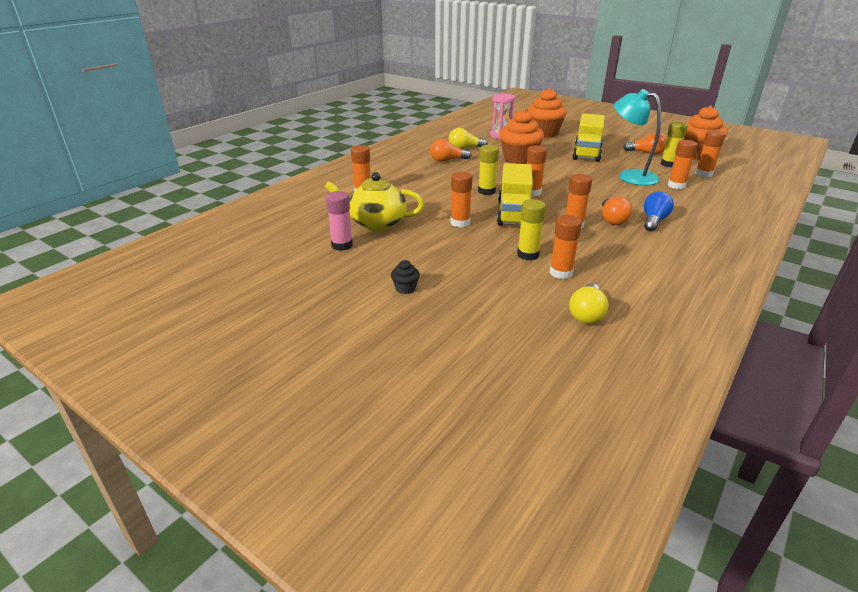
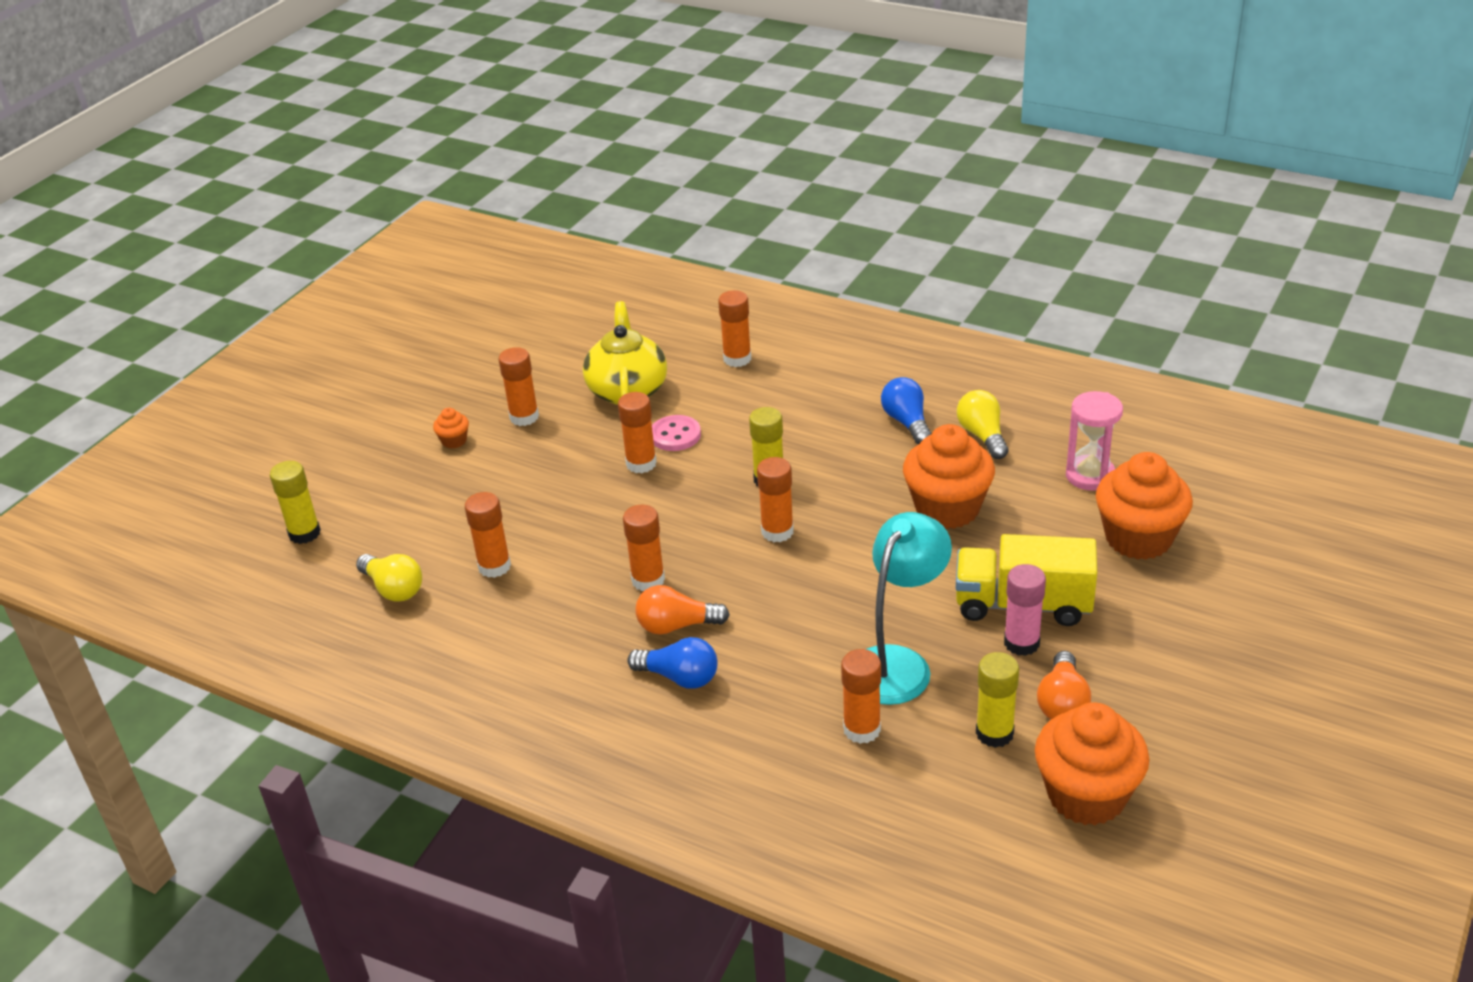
camera: 85 degrees right, 5 degrees up
(342, 245) = (559, 375): pink glue stick -> pink glue stick (1021, 643)
(405, 288) = (454, 441): black cupcake -> orange cupcake
(434, 212) = (675, 435): none -> pink button
(447, 160) = (907, 422): orange light bulb -> blue light bulb
(514, 214) = (682, 515): yellow truck -> none
(528, 255) = (544, 535): yellow glue stick -> yellow glue stick (304, 533)
(587, 314) = (393, 589): yellow light bulb -> yellow light bulb turned 150 degrees counterclockwise
(703, 174) = (948, 786): orange glue stick -> orange glue stick (524, 417)

